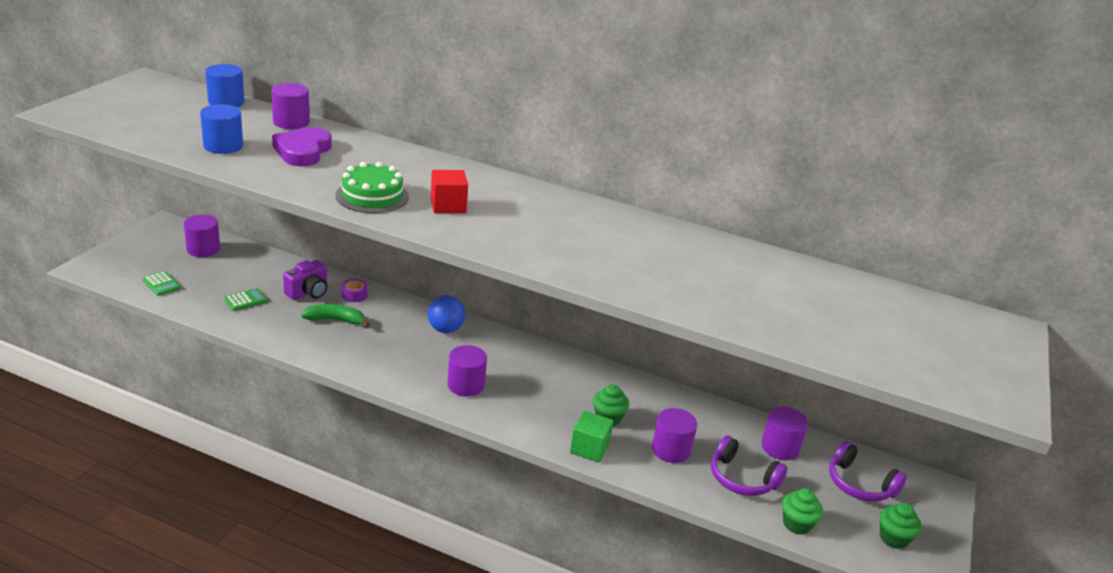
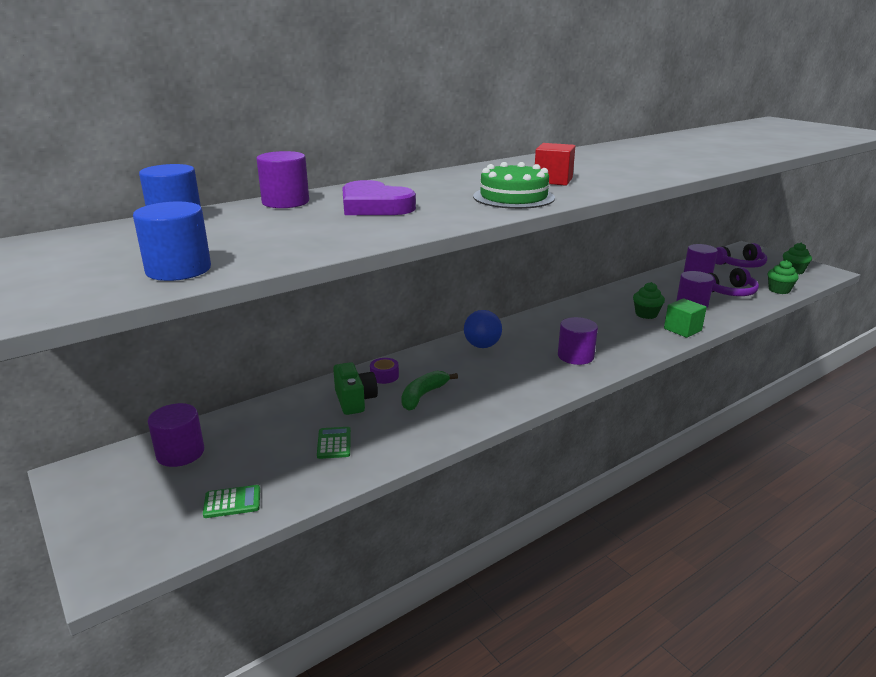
camera: 55 degrees left, 5 degrees down
(223, 146) = (315, 233): blue cylinder -> blue cylinder (178, 270)
(308, 292) = (355, 400): purple camera -> green camera

